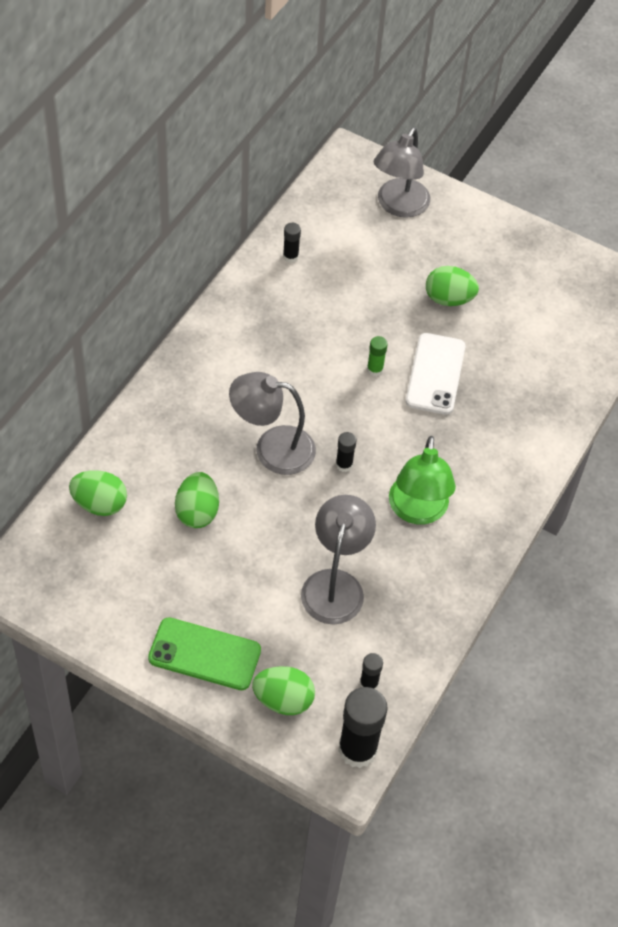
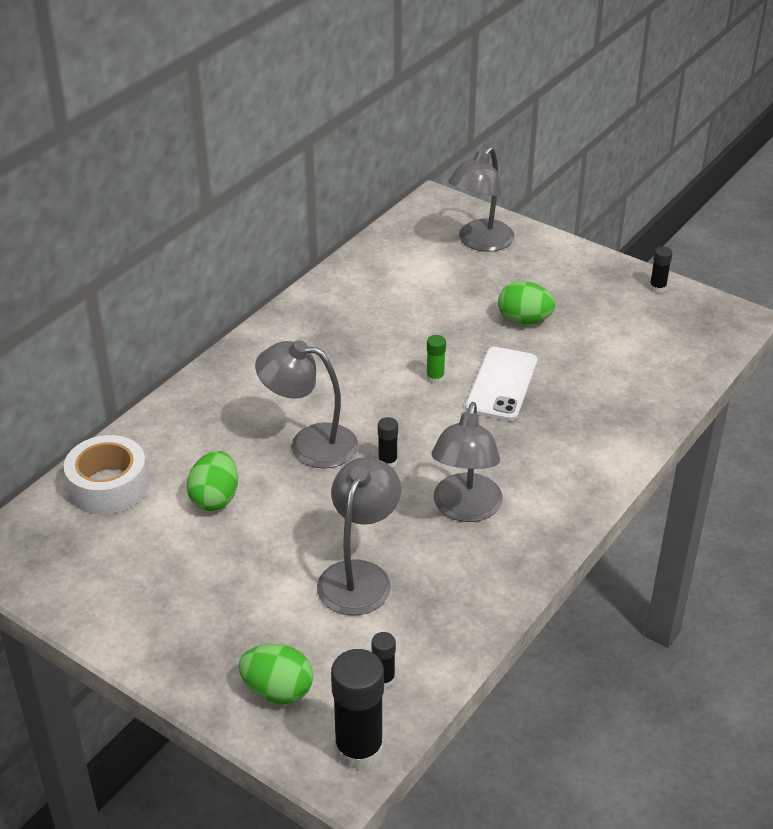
camera: 10 degrees right, 15 degrees down
(99, 504) = (108, 486): green egg -> white tape
(204, 654) = (194, 637): green phone -> none
(290, 256) = (359, 279): black glue stick -> black glue stick (657, 288)
(417, 511) = (465, 509): green lamp -> grey lamp

